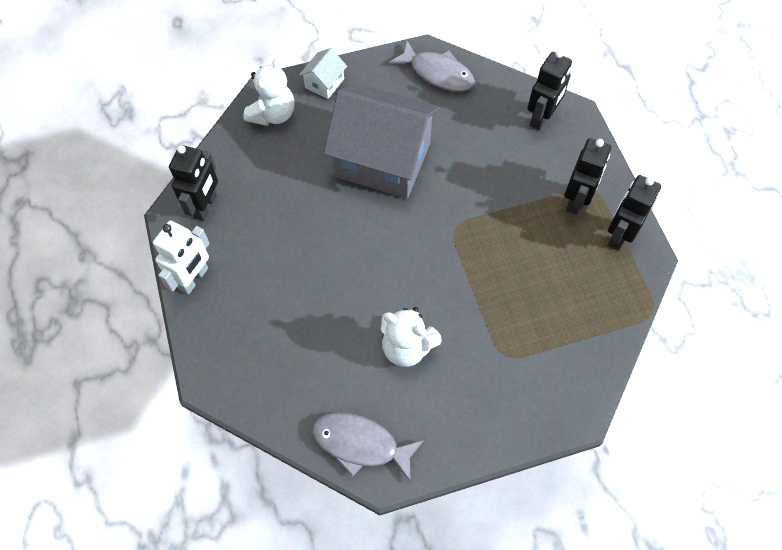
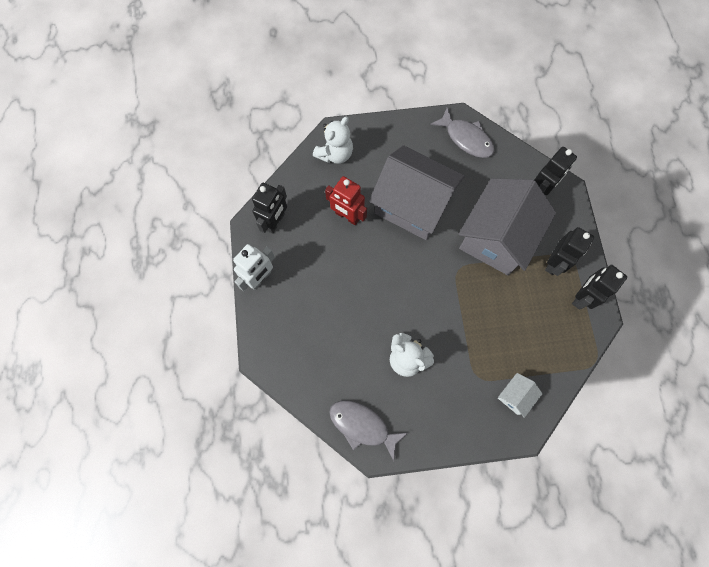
camera: 10 degrees right, 10 degrees up
(300, 185) = (347, 216): none -> red robot
(324, 83) = (378, 133): white house -> white house (515, 396)
(497, 182) = (496, 238): none -> grey house

